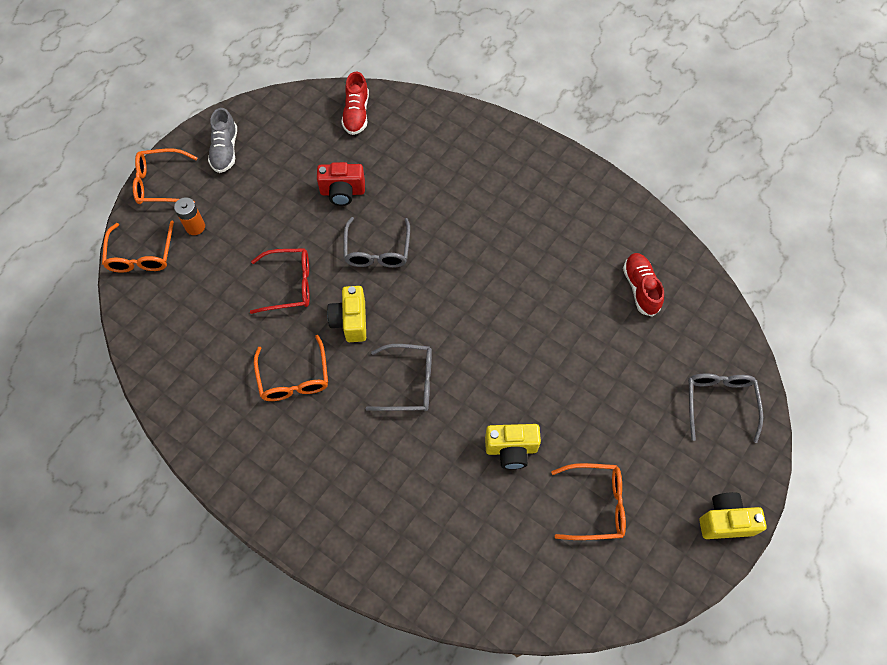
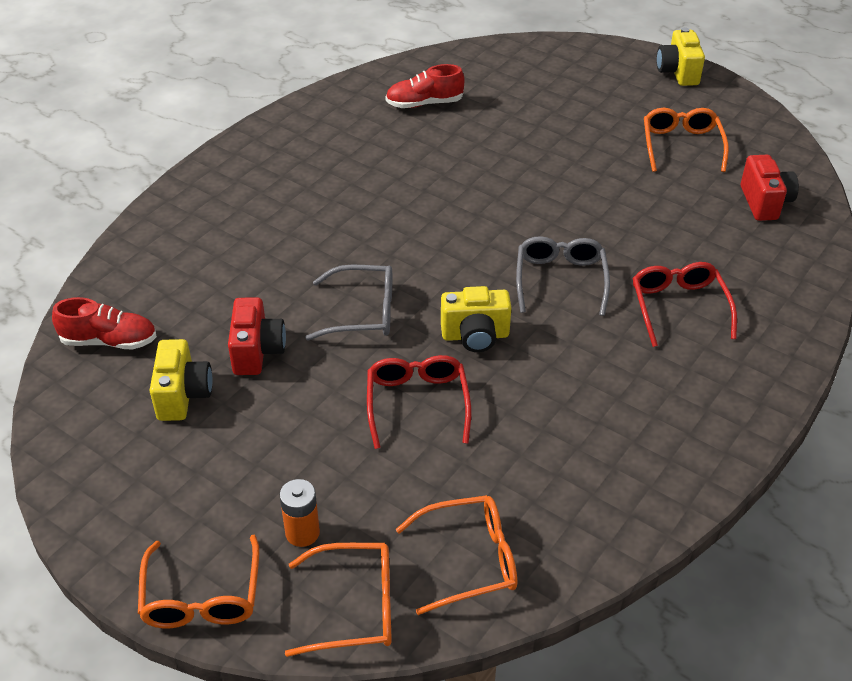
camera: 90 degrees left, 20 degrees down
(225, 150) = (146, 505): grey shoe -> none
(294, 377) = (565, 390): orange glasses -> orange glasses (468, 560)
(374, 468) = (679, 308): none -> red glasses
(511, 449) = (632, 200): yellow camera -> yellow camera (183, 395)
(512, 567) = (764, 202): none -> red camera
(719, 403) = (557, 66): grey glasses -> none

